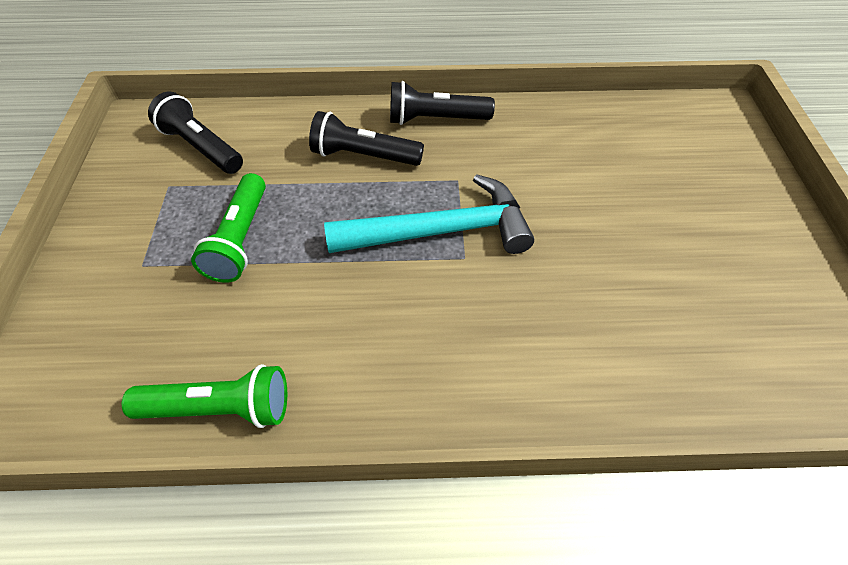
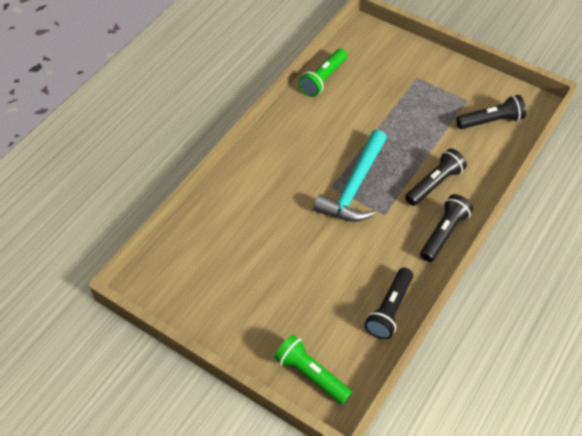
camera: 125 degrees right, 0 degrees up
(240, 239) = (408, 113): green flashlight -> green flashlight (311, 374)
(581, 119) = (389, 309): none -> black flashlight

